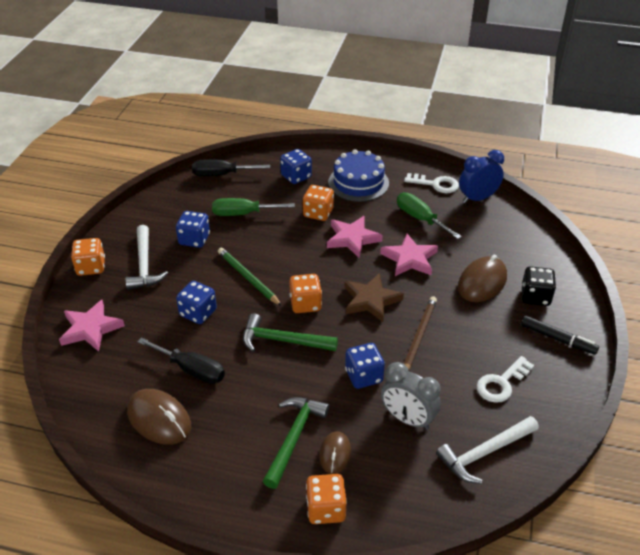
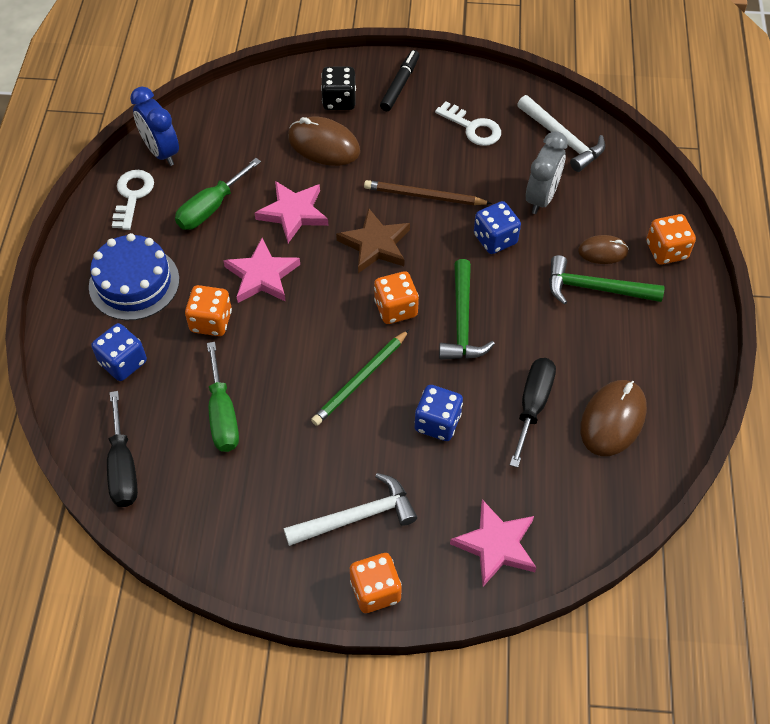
camera: 100 degrees left, 15 degrees up
(194, 239) = (291, 465): blue dice -> none

